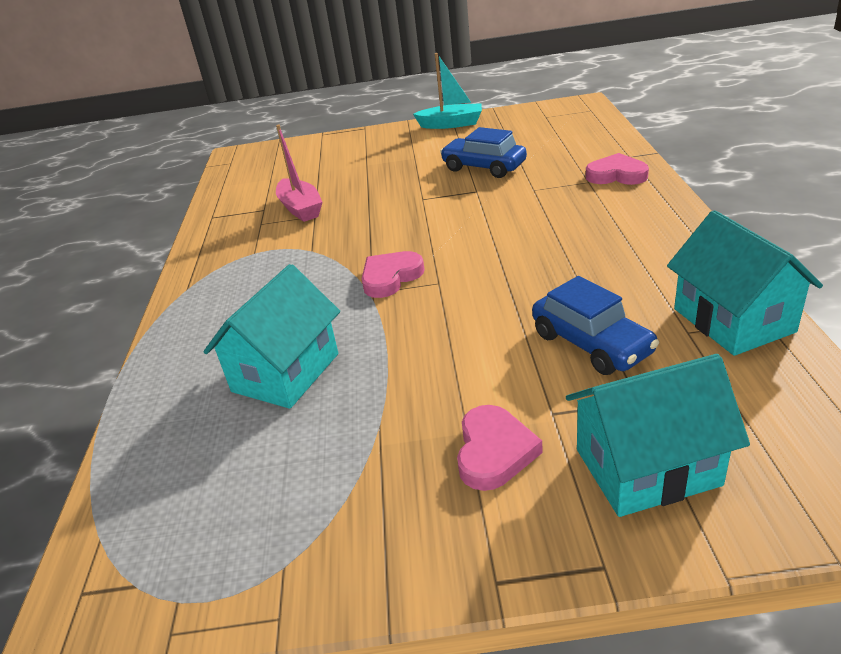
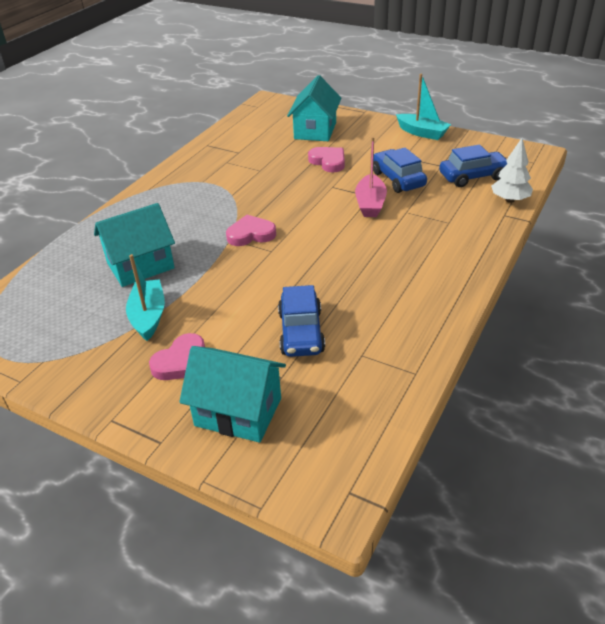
camera: 30 degrees right, 5 degrees up
(300, 208) = (258, 161): pink boat -> pink boat (370, 204)
(375, 423) = (148, 316): none -> turquoise boat
(554, 139) = (473, 176): none -> blue car
(615, 143) = (509, 200): none -> white tree
(616, 175) = (474, 226): pink heart -> pink heart (328, 162)
(733, 320) = (397, 362): turquoise house -> turquoise house (315, 130)

